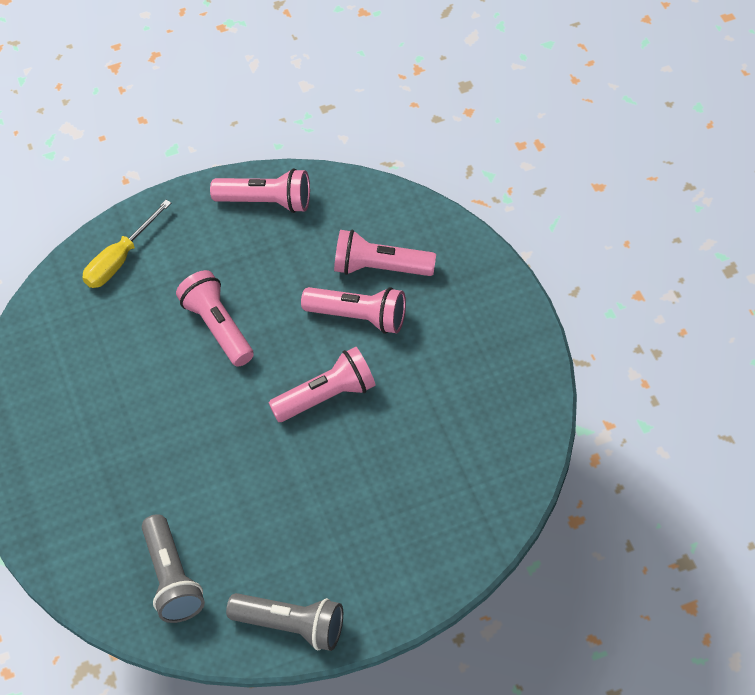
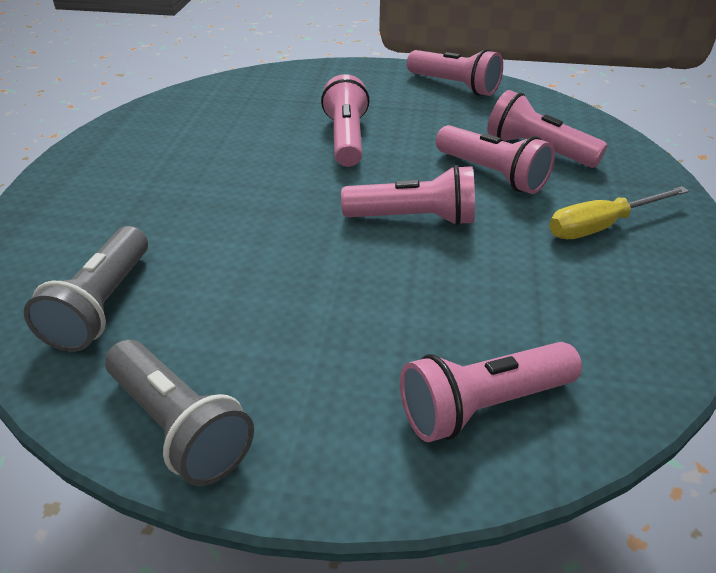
camera: 25 degrees right, 15 degrees down
(120, 259) = (302, 81): yellow screwdriver -> yellow screwdriver (601, 226)
(446, 527) = (482, 405): none -> pink flashlight

